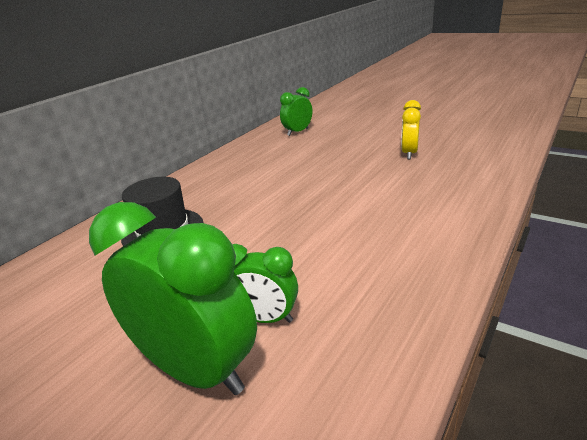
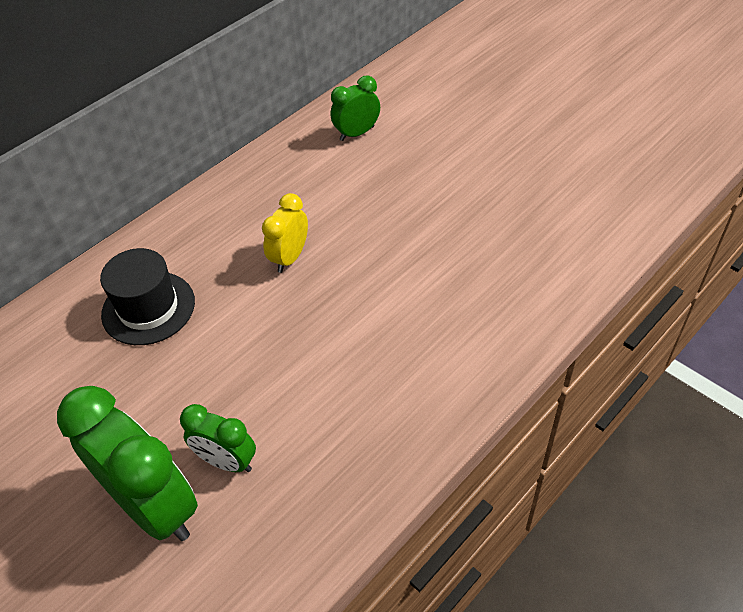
camera: 10 degrees right, 20 degrees up
(409, 153) = (482, 222): yellow clock -> yellow clock (290, 257)

